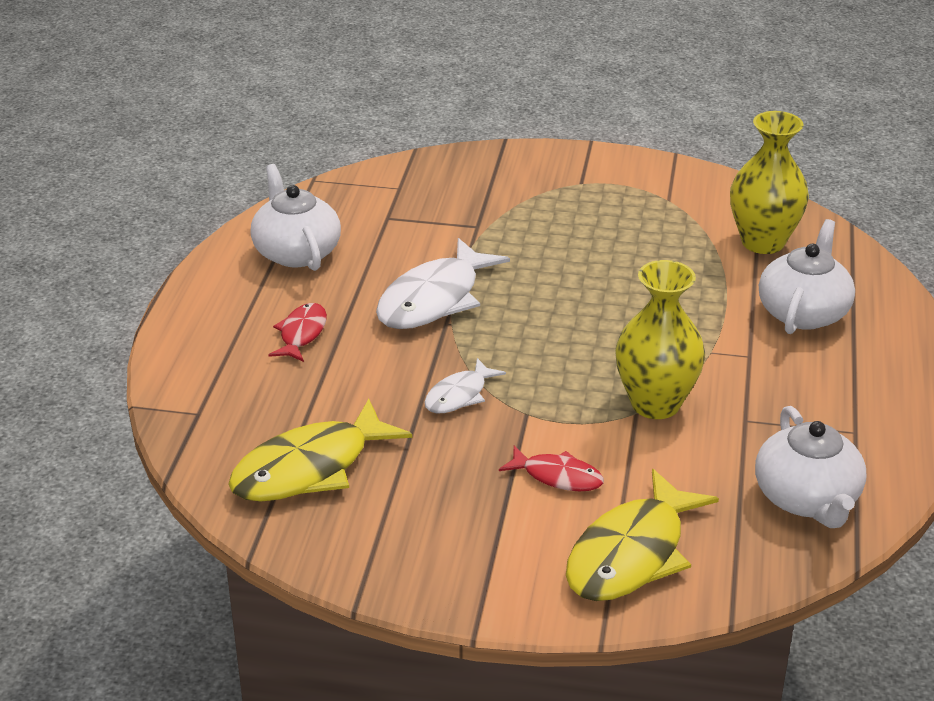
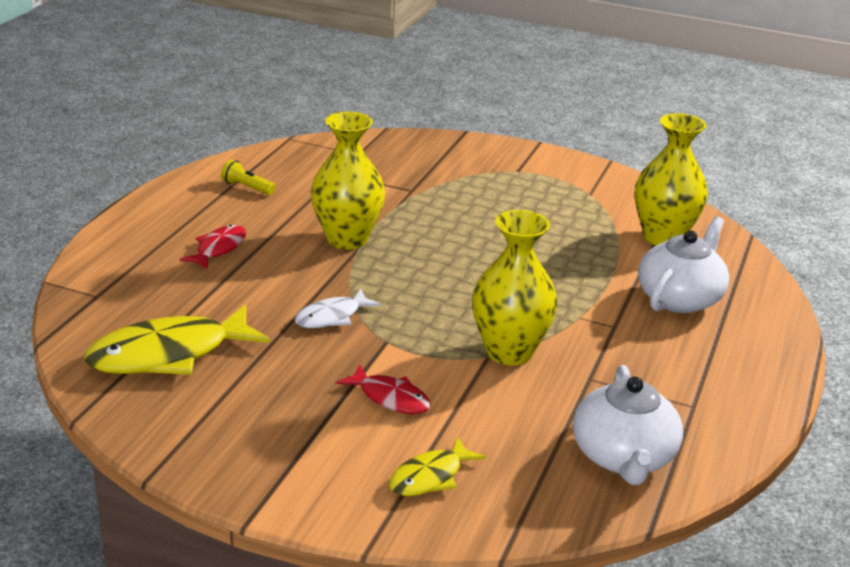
camera: 10 degrees right, 5 degrees down
(296, 252) = (247, 187): white teapot -> yellow flashlight
(434, 299) = (347, 239): white fish -> yellow vase
(631, 554) = (430, 477): yellow fish -> yellow fish, size x0.54

